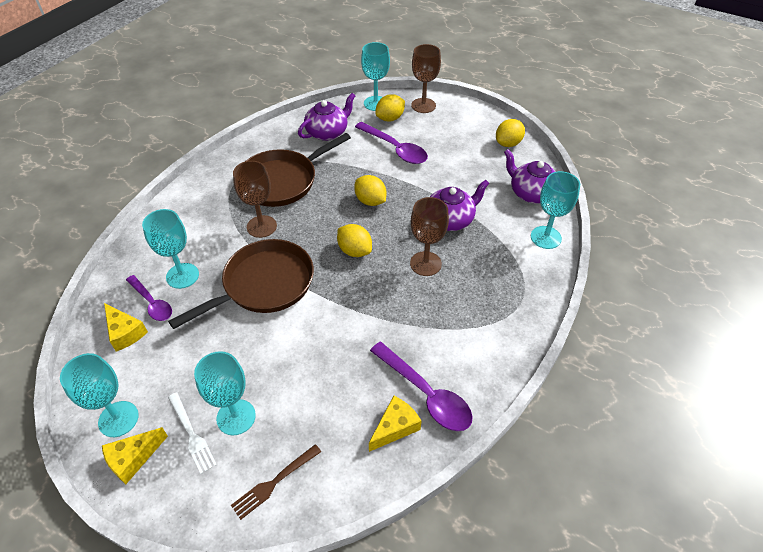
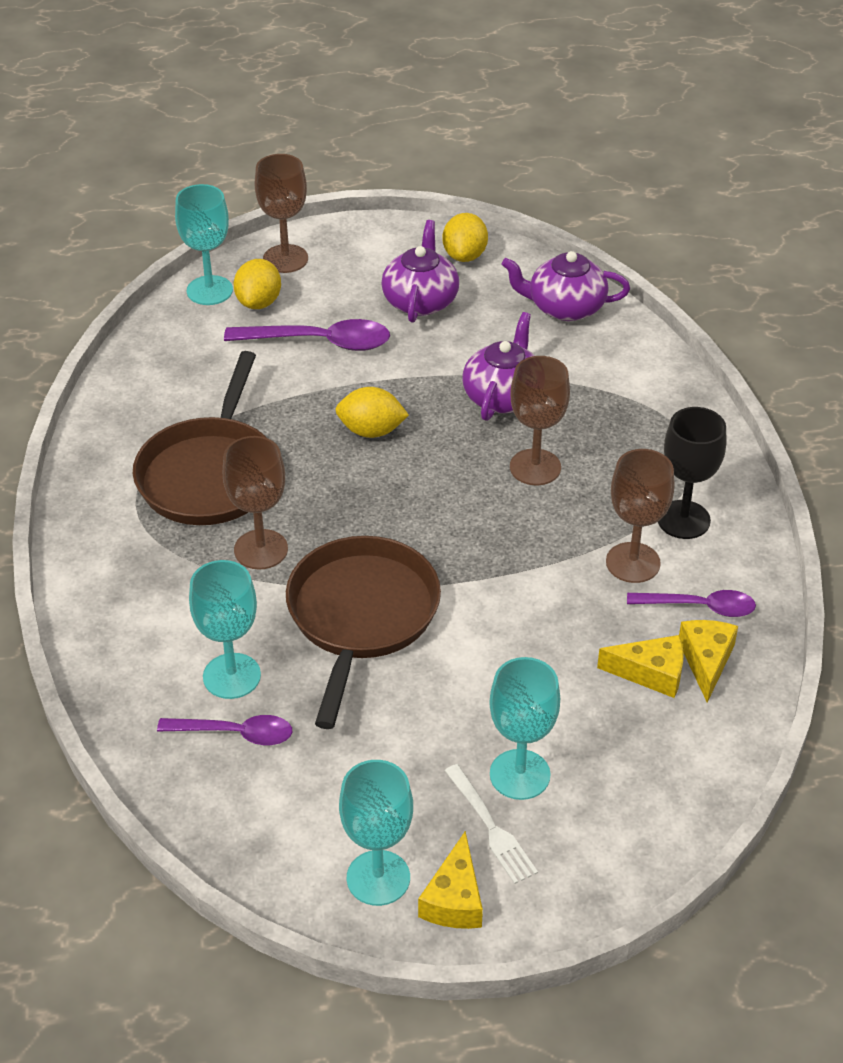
camera: 40 degrees left, 5 degrees down
(125, 332) = (247, 789): yellow cheese -> yellow cheese (651, 673)
(191, 434) = (491, 827): white fork -> white fork turned 45 degrees clockwise
(274, 482) = (645, 801): brown fork -> none
(327, 132) = (189, 370): purple teapot -> purple teapot (420, 301)
(354, 251) = (428, 505): yellow lemon -> none
(418, 345) = (633, 562): none -> brown goblet
(426, 394) = (699, 607): purple spoon -> purple spoon, size x0.66
(471, 339) = (683, 520): none -> black goblet
(545, 237) = (640, 353): turquoise goblet -> none

